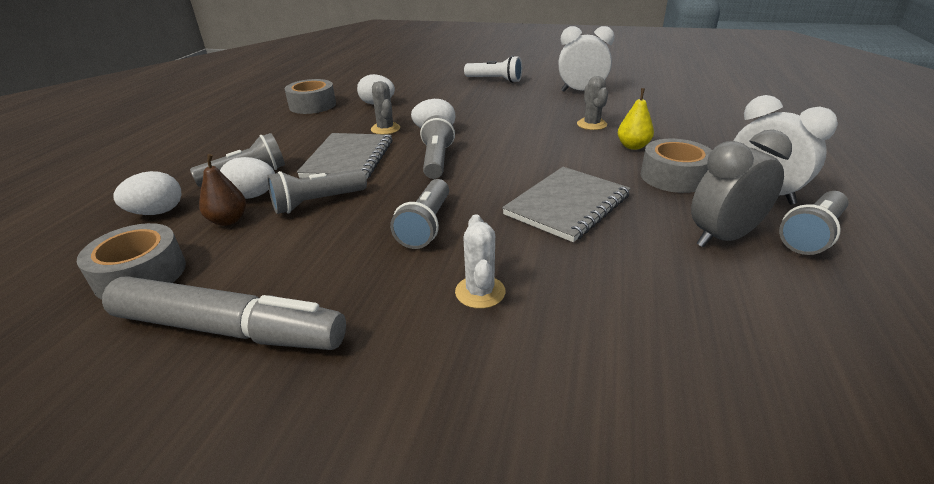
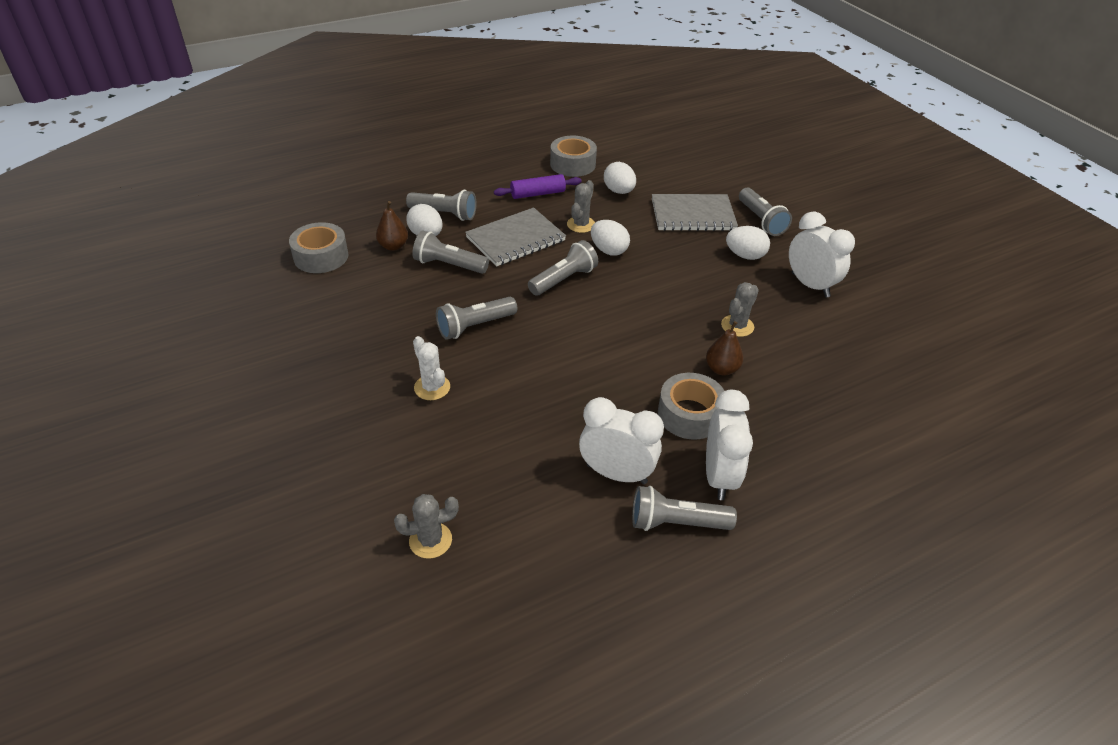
camera: 45 degrees right, 10 degrees up
(157, 212) = (372, 215): white egg -> white egg (745, 255)
(229, 329) = (315, 318): grey marker -> none
(315, 129) = (537, 194): none -> purple rolling pin
(480, 292) = (432, 387): white cactus -> white cactus turned 75 degrees counterclockwise
(495, 80) = (761, 220): white flashlight -> grey flashlight
(567, 205) = (574, 376): grey notebook -> grey notebook (693, 215)
(633, 146) = (721, 369): yellow pear -> brown pear
(723, 237) = (616, 474): grey clock -> white clock
(753, 416) = (430, 540): none -> grey cactus

